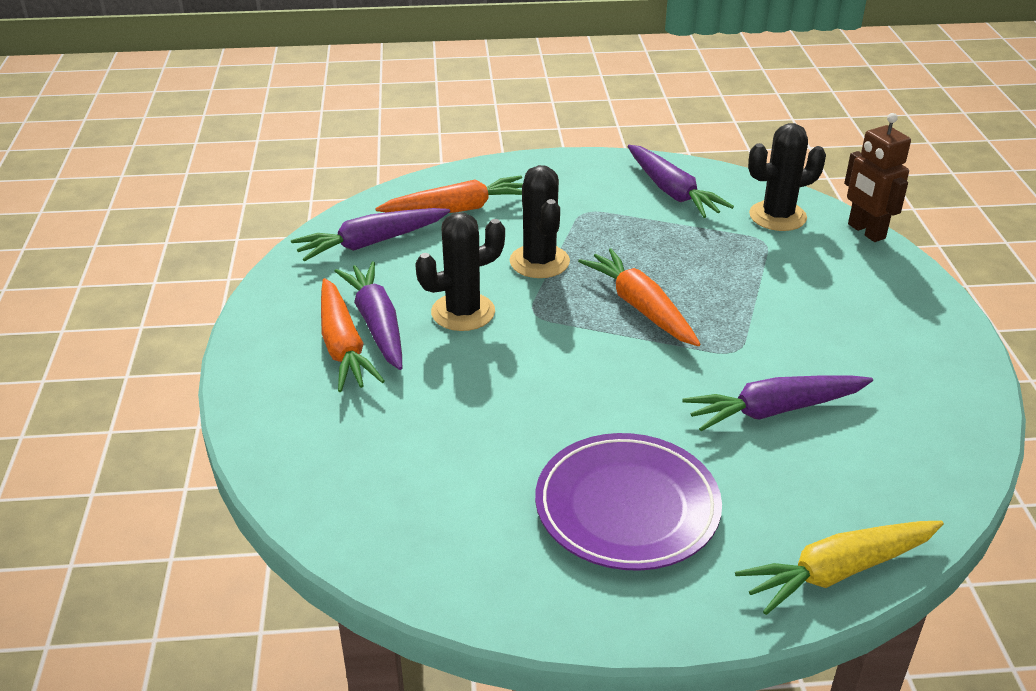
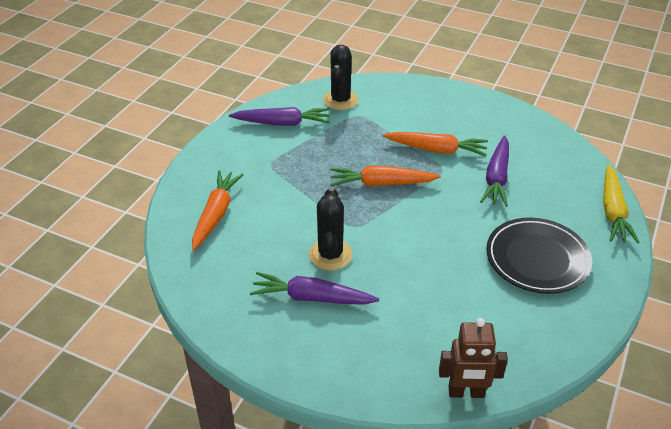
camera: 60 degrees left, 5 degrees up
(343, 346) = (323, 322): orange carrot -> orange carrot (436, 150)
(371, 243) = (218, 268): purple carrot -> none
(539, 262) = (306, 203): black cactus -> none
(627, 507) = (537, 259): purple plate -> black plate
(866, 231) = (379, 80): brown robot -> brown robot (466, 392)

